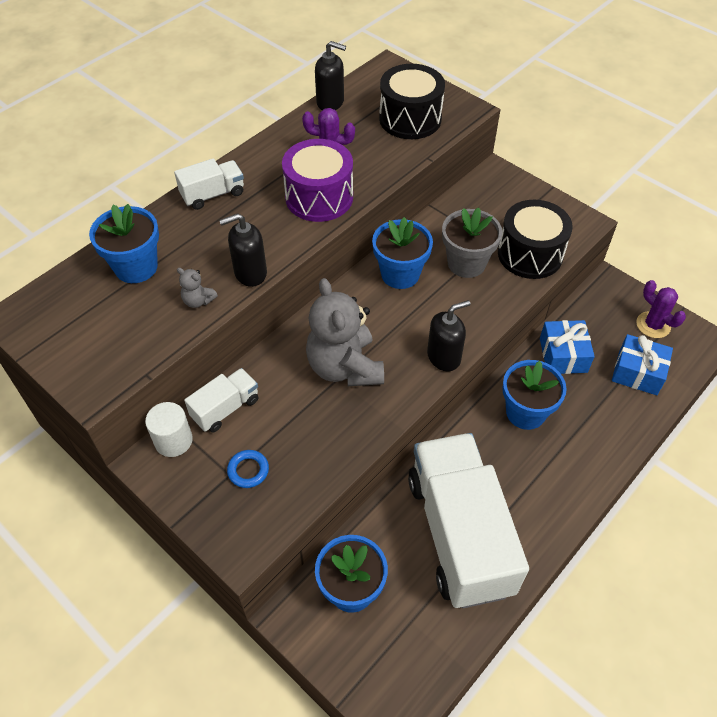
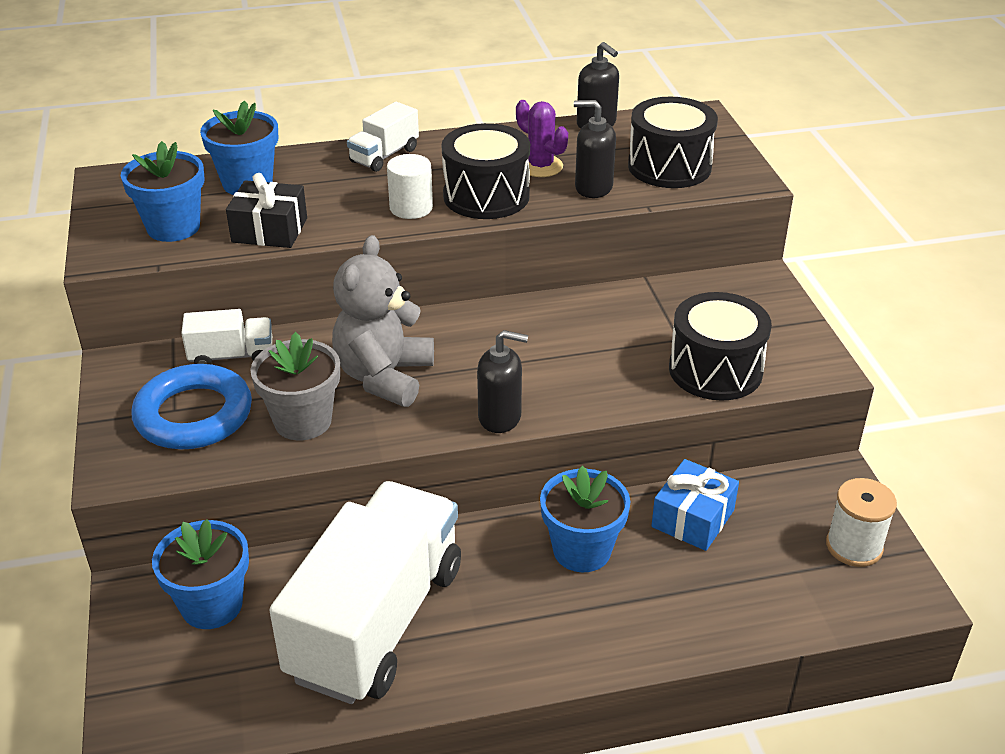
camera: 35 degrees right, 15 degrees down
(173, 440) = (157, 358): white cylinder -> white cylinder (411, 208)
(198, 301) = (269, 230): grey teddy bear -> black gift
(213, 194) = (384, 155): white truck -> white truck turned 120 degrees clockwise
(248, 470) = (194, 415): blue ring -> blue ring, size x2.28
(250, 273) = (343, 228): black soap dispenser -> black soap dispenser (593, 187)
(319, 197) = (486, 196): purple drum -> black drum
(400, 274) = (538, 324): blue flower pot -> blue flower pot (173, 227)
(466, 263) = (626, 346): grey flower pot -> grey flower pot (303, 421)
(637, 372) = (775, 584): blue gift -> none
(653, 325) = (854, 546): purple cactus -> white spool

